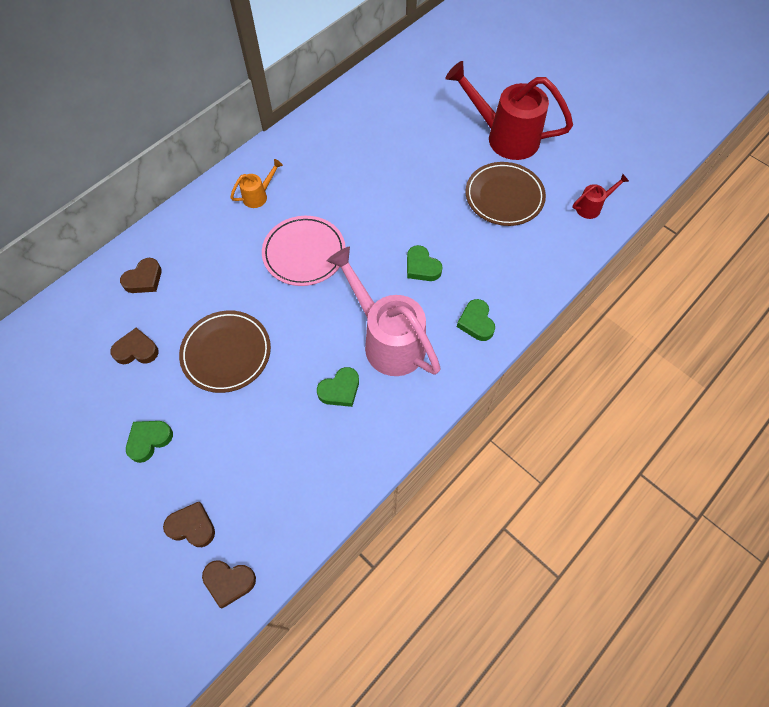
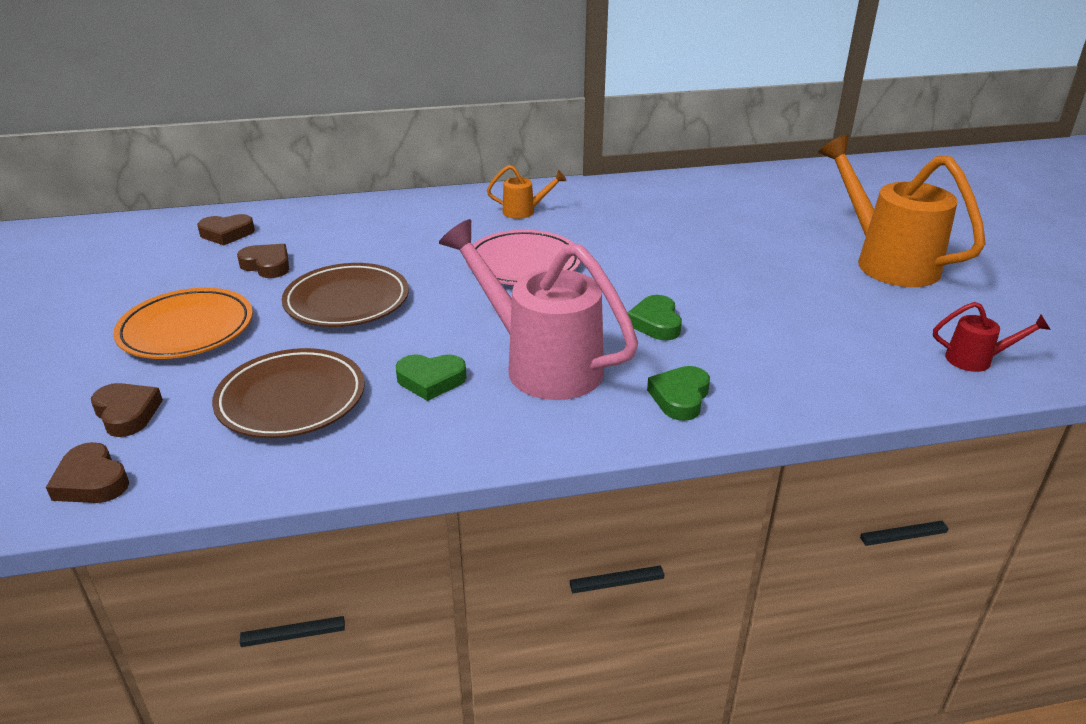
camera: 35 degrees right, 30 degrees down
(144, 279) = (340, 225): brown heart -> brown heart (227, 234)
(149, 440) = (186, 329): green heart -> orange plate
(387, 339) = (541, 363): pink watering can -> pink watering can turned 45 degrees counterclockwise
(504, 136) = (886, 261): red watering can -> orange watering can
(504, 197) = (837, 306): brown plate -> brown plate (291, 399)

